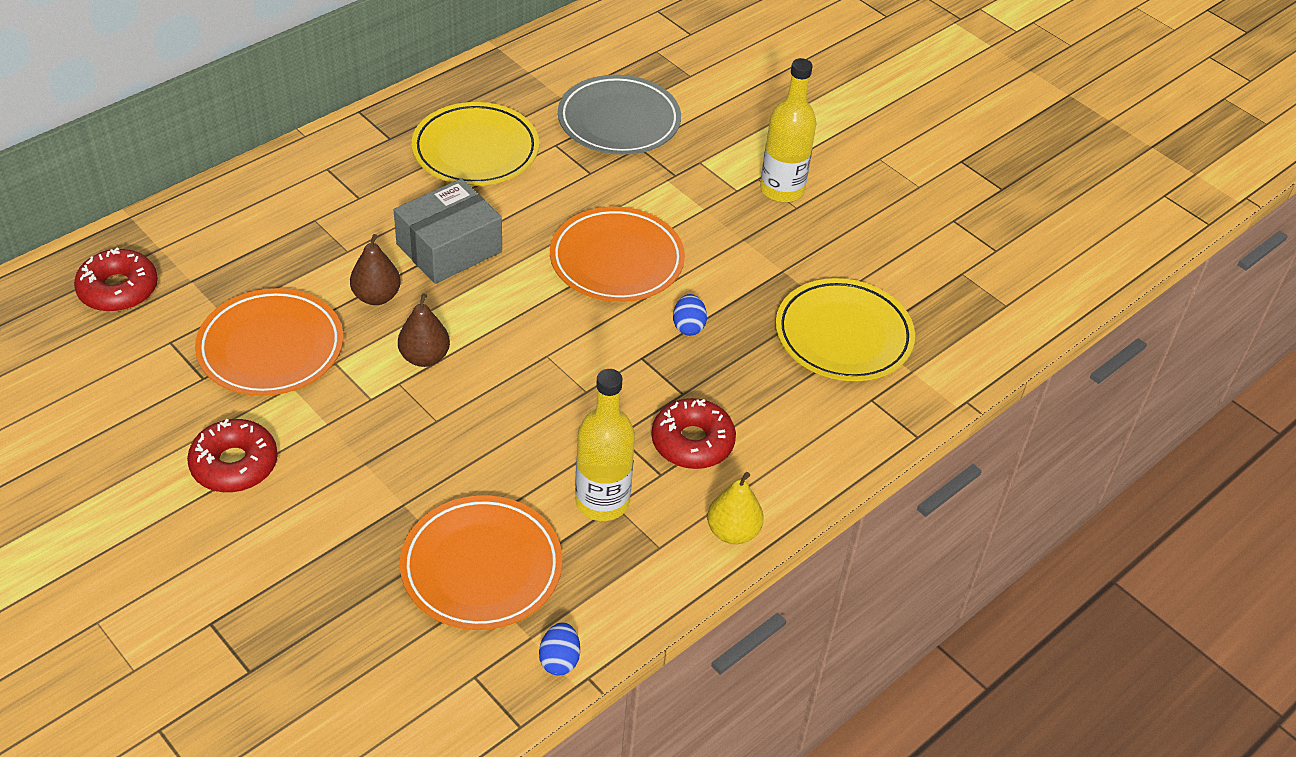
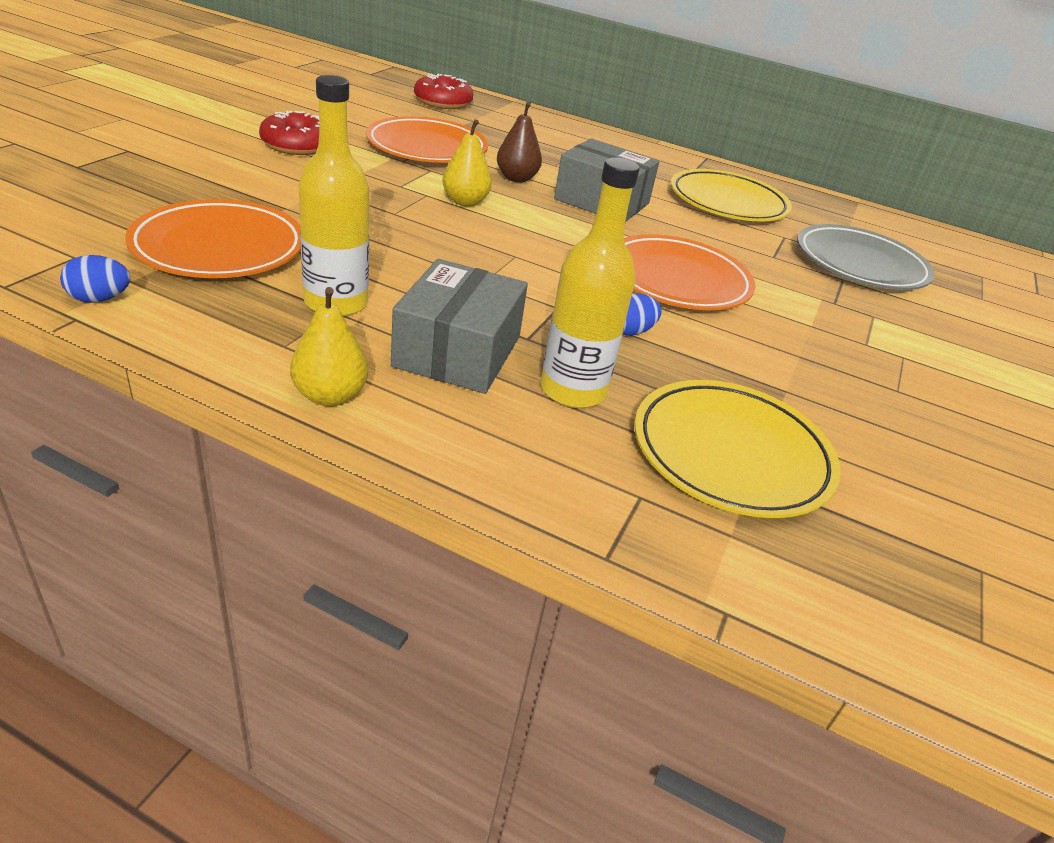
camera: 65 degrees right, 10 degrees down
(424, 357) = (465, 202): brown pear -> yellow pear
(692, 442) = (457, 351): red donut -> grey box
(782, 190) = (910, 375): yellow bottle -> yellow bottle (573, 390)

